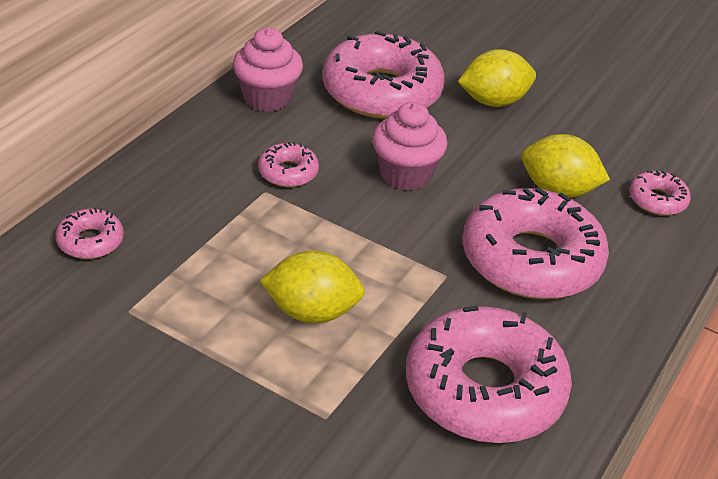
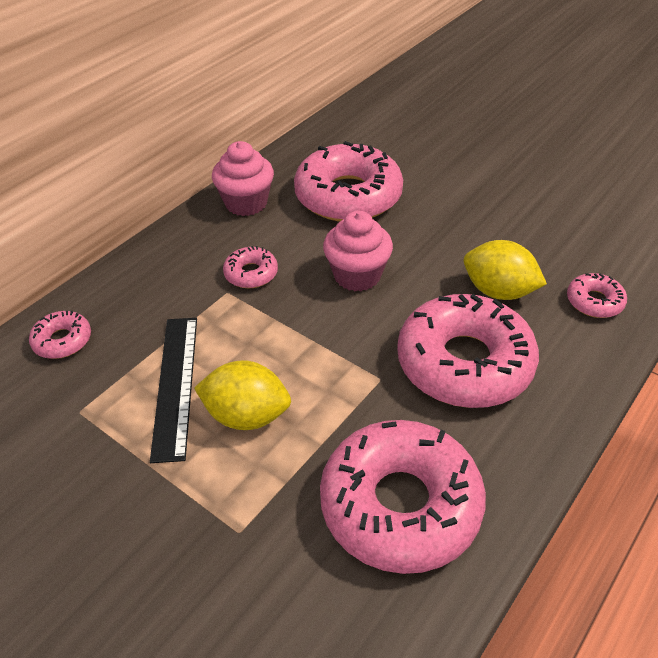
camera: 10 degrees right, 5 degrees up
(228, 283) = (175, 385): none -> black ruler
(493, 101) = (448, 204): yellow lemon -> none

